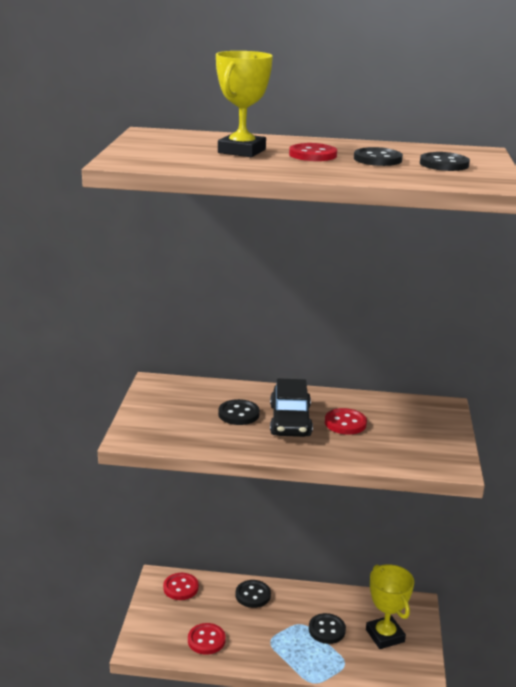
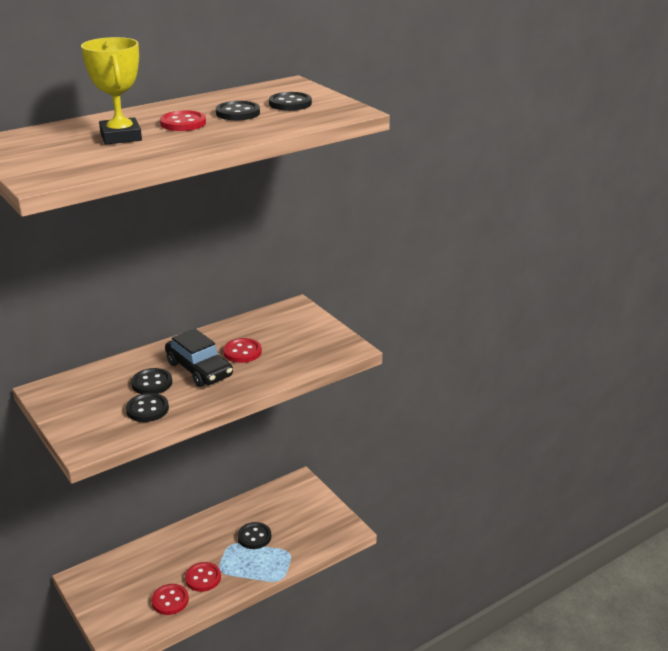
camera: 40 degrees left, 5 degrees up
(181, 588) = (106, 574): red button -> red button (203, 578)
(253, 595) = (173, 545): black button -> black button (147, 409)
(385, 636) = (298, 516): yellow trophy -> none

